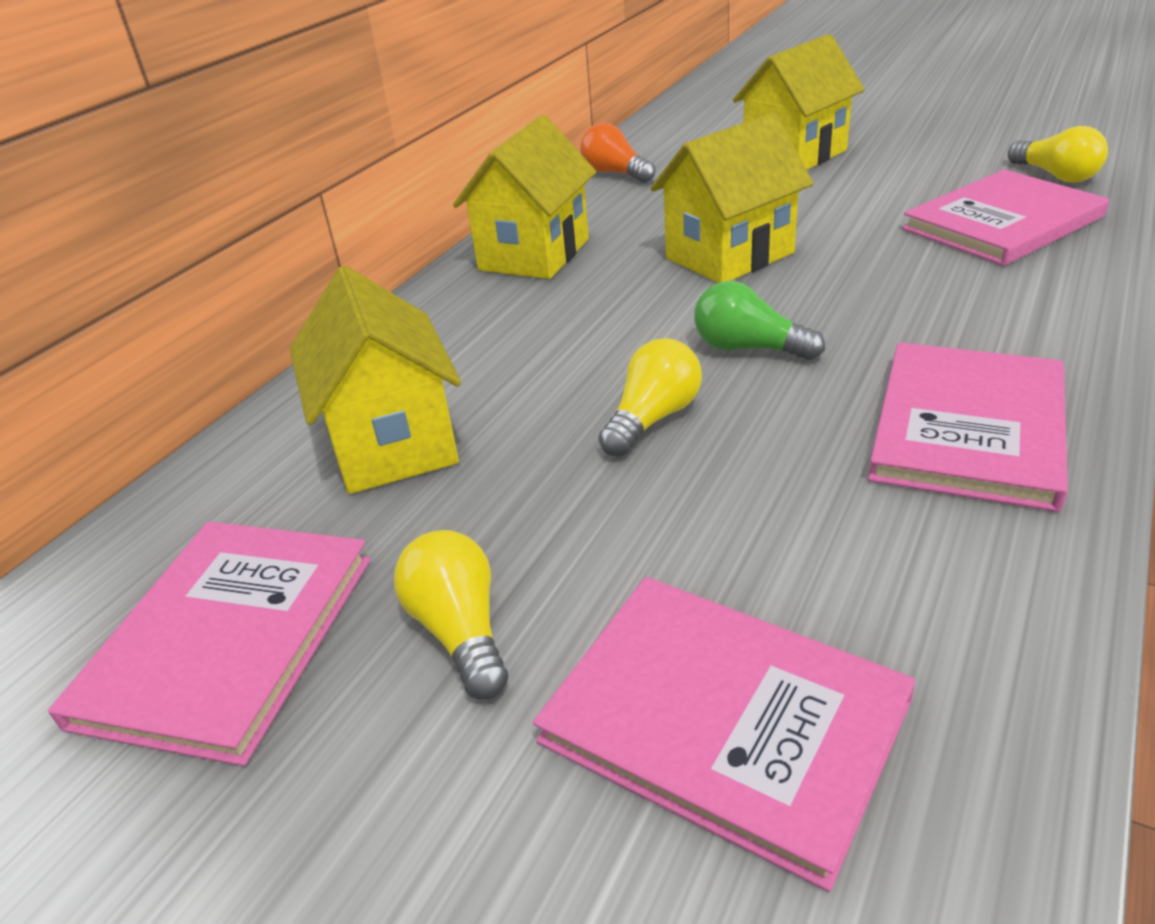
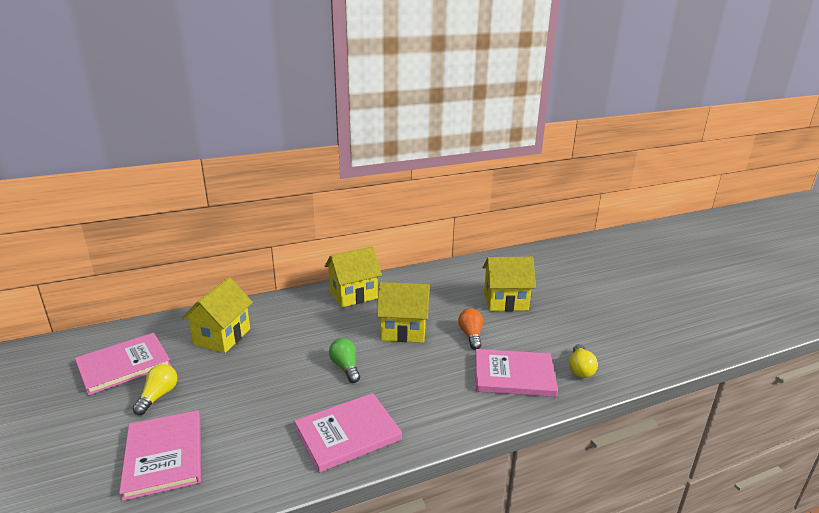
camera: 35 degrees right, 10 degrees down
(615, 173) = (433, 275): orange light bulb -> orange light bulb (471, 335)
(653, 418) = (284, 372): yellow light bulb -> none

